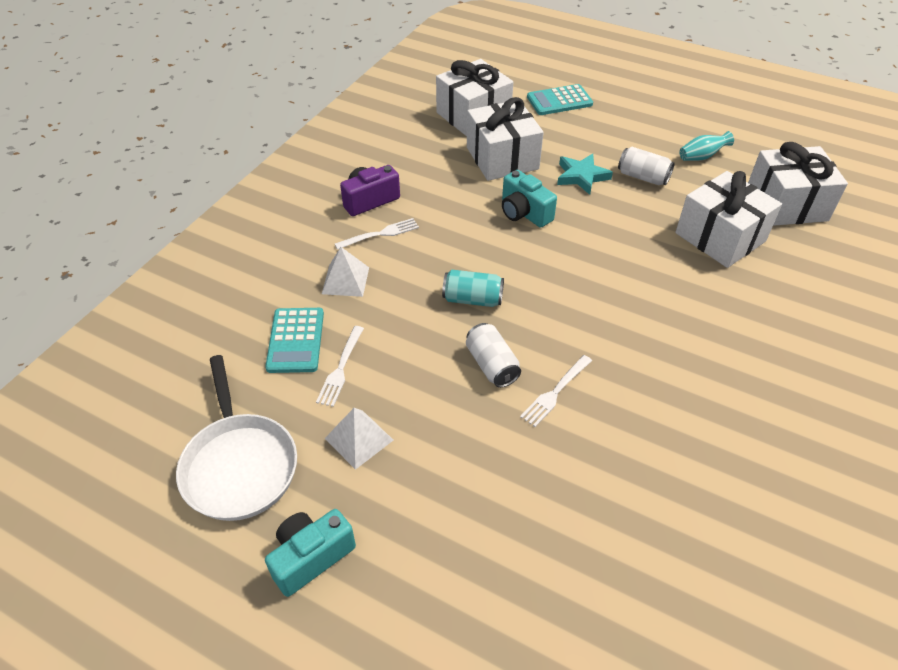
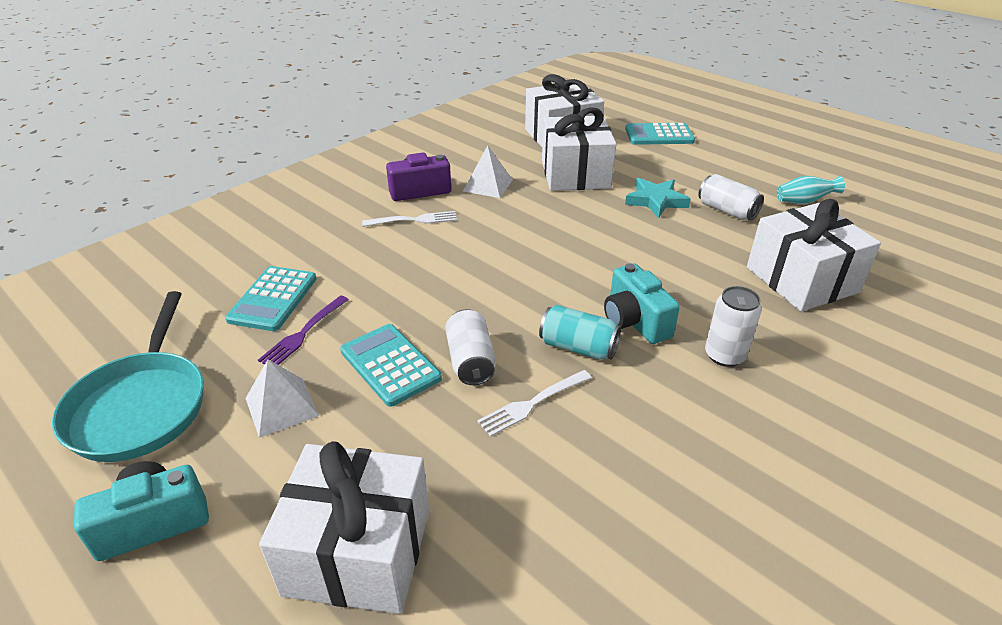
camera: 15 degrees right, 10 degrees down
(239, 465) = (141, 406): white pan -> turquoise pan
(341, 368) = (303, 333): white fork -> purple fork
(345, 280) = (355, 254): white pyramid -> white pyramid (488, 185)
(429, 382) = (390, 365): none -> turquoise calculator
(472, 299) = (481, 293): turquoise can -> turquoise can (578, 347)
(524, 213) = (577, 224): turquoise camera -> turquoise camera (635, 321)
(683, 319) = (724, 355): none -> white can
(786, 204) = (898, 260): white gift -> white gift (358, 552)

